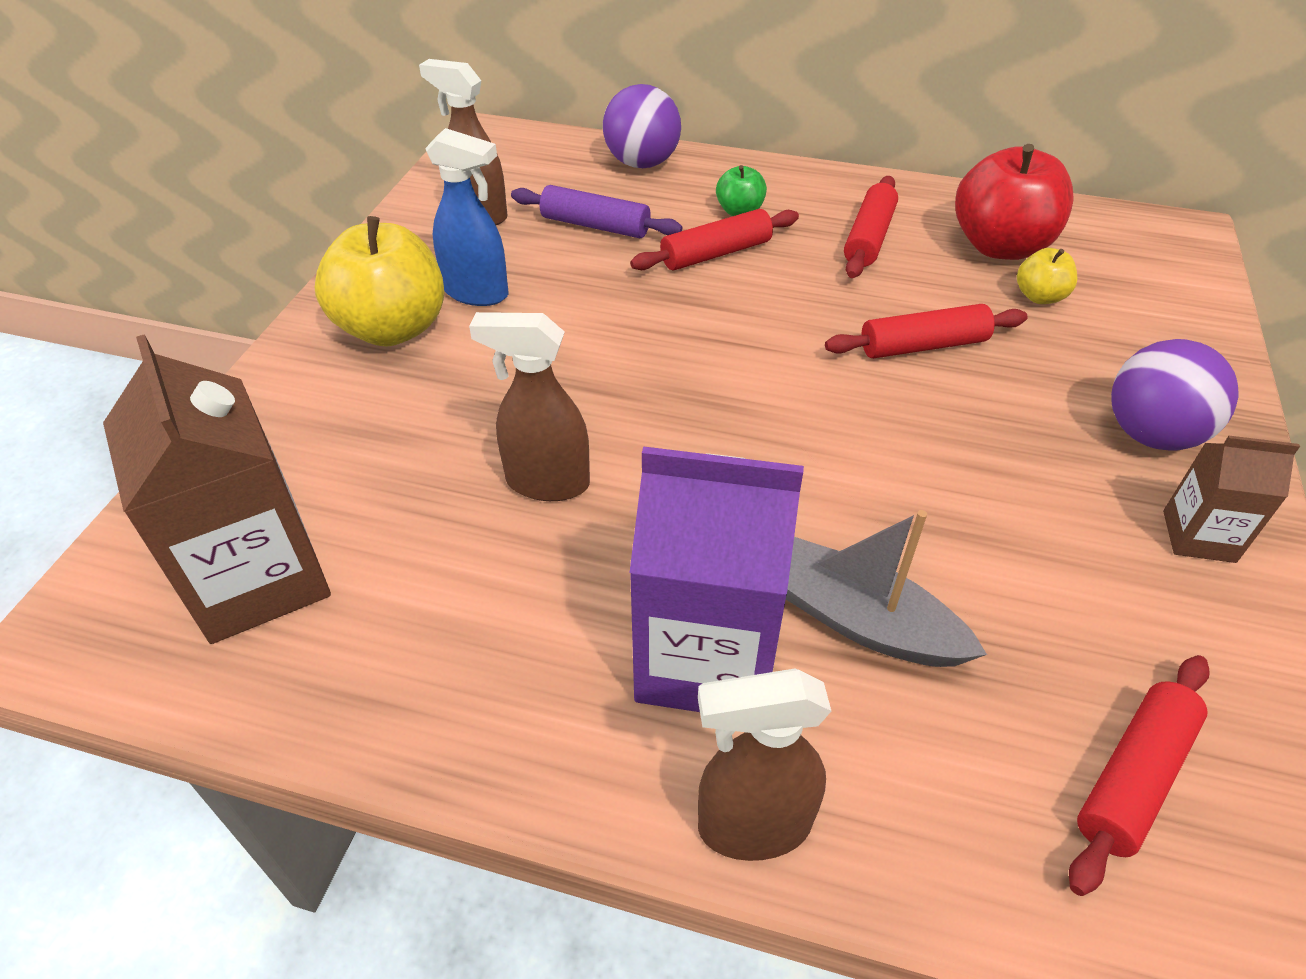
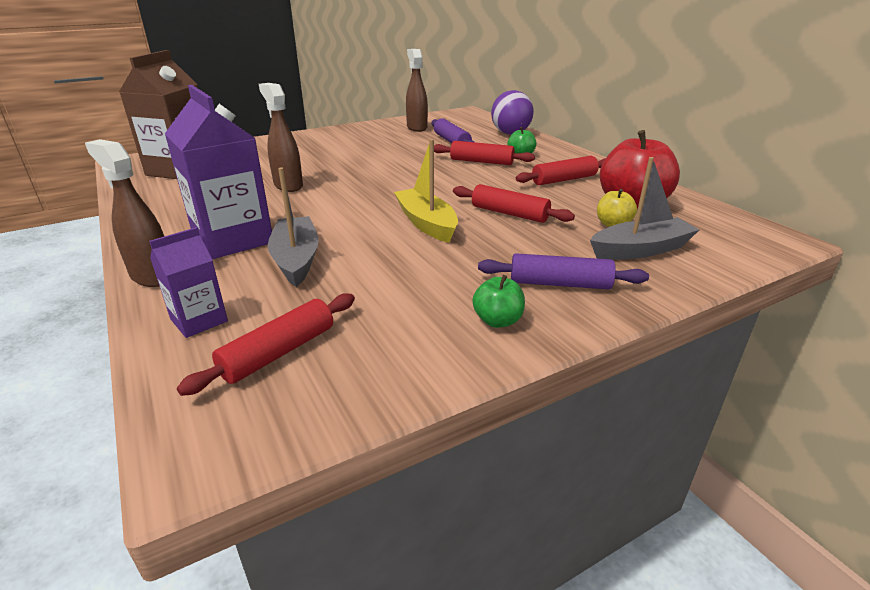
camera: 45 degrees right, 15 degrees down
(393, 328) = (329, 141): yellow apple -> none
(477, 293) = (372, 142): blue spray bottle -> none
(875, 430) = (426, 223): none -> yellow boat
(970, 827) = (199, 320): none -> purple carton
(1122, 325) = (640, 250): none -> grey boat
(1133, 777) = (279, 352): red rolling pin -> red rolling pin turned 45 degrees counterclockwise
(1150, 434) = (559, 284): purple ball -> purple rolling pin
(1198, 536) = (497, 321): brown carton -> green apple

